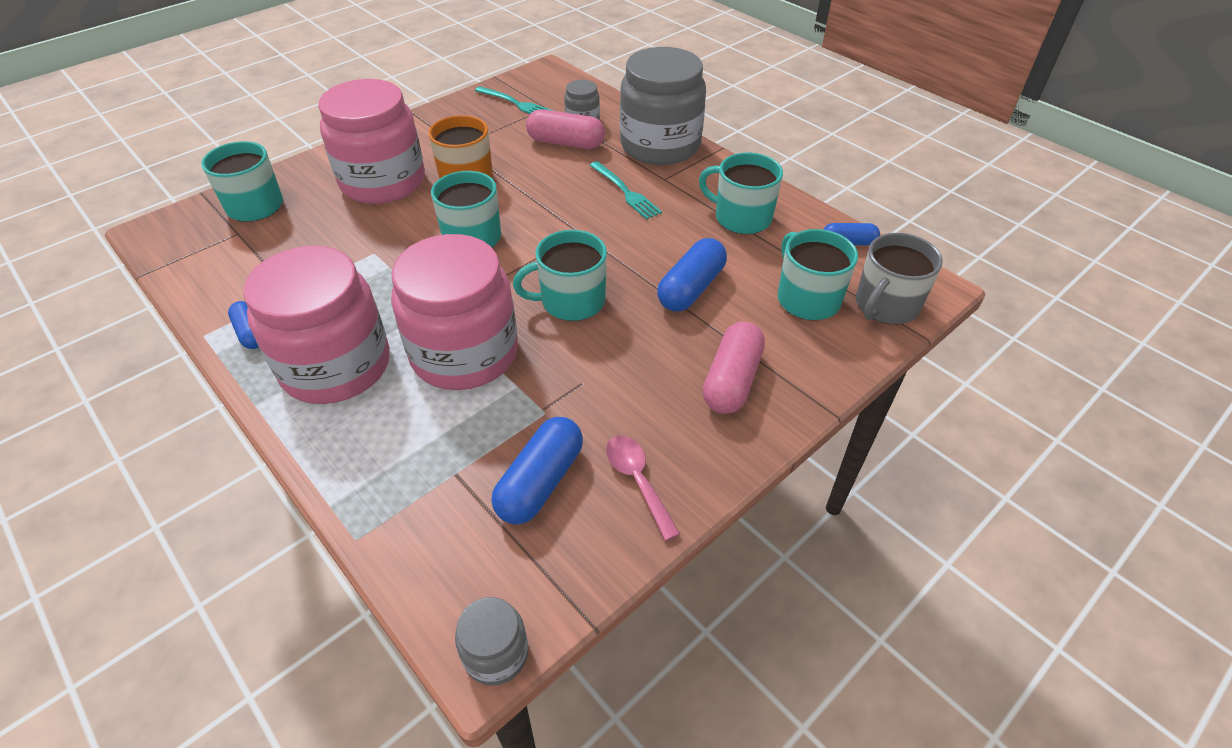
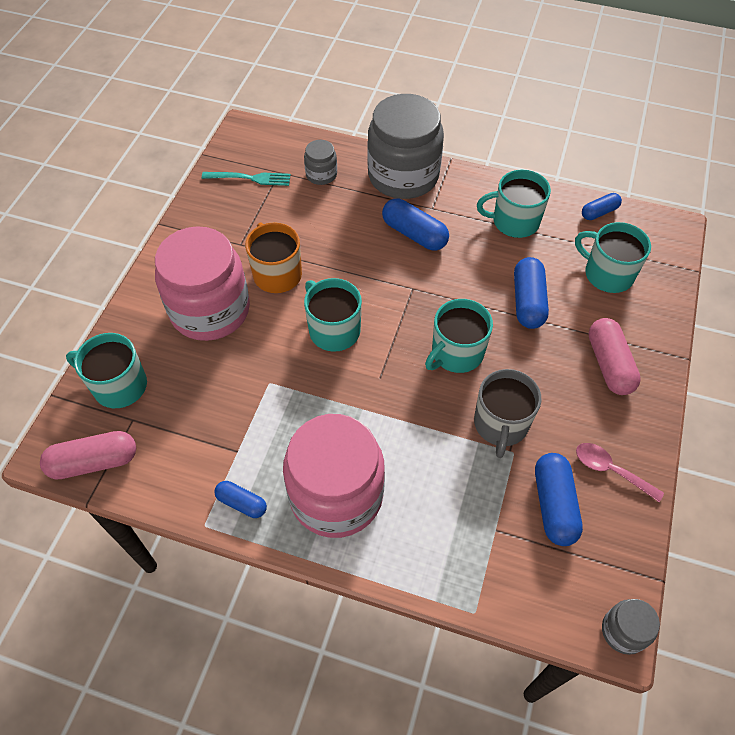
camera: 30 degrees left, 10 degrees up
(464, 353) = (419, 435): pink jar -> none
(566, 143) = (327, 204): pink capsule -> pink capsule (94, 462)
(626, 192) = (414, 234): turquoise fork -> blue capsule
(885, 305) = (657, 256): grey mug -> grey mug (501, 424)

